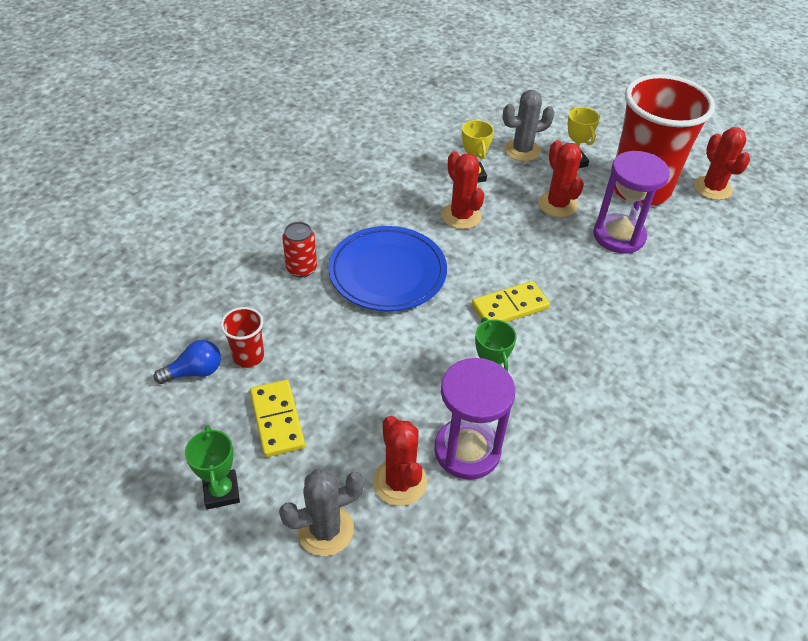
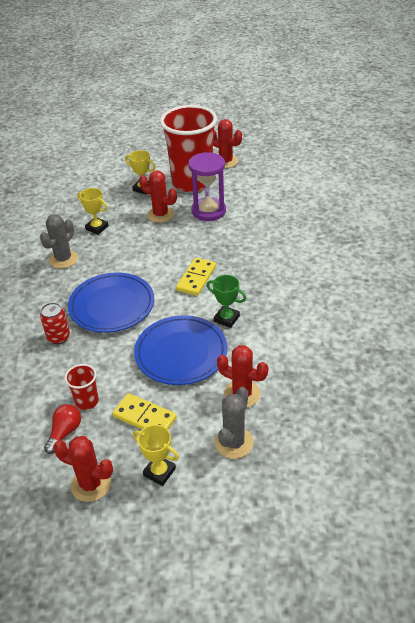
camera: 40 degrees left, 5 degrees down
(195, 372) = (65, 432): blue light bulb -> red light bulb
(221, 491) = (159, 472): green trophy -> yellow trophy
(393, 380) = (181, 353): none -> blue plate
(461, 216) = (116, 252): red cactus -> red cactus (91, 484)
(467, 450) = (255, 356): purple hourglass -> none
(522, 150) = (108, 198): grey cactus -> grey cactus (63, 259)

